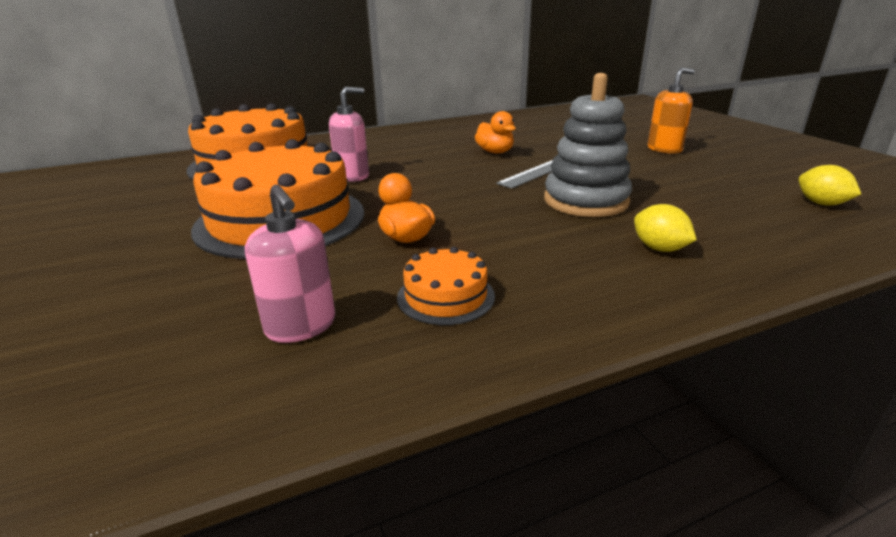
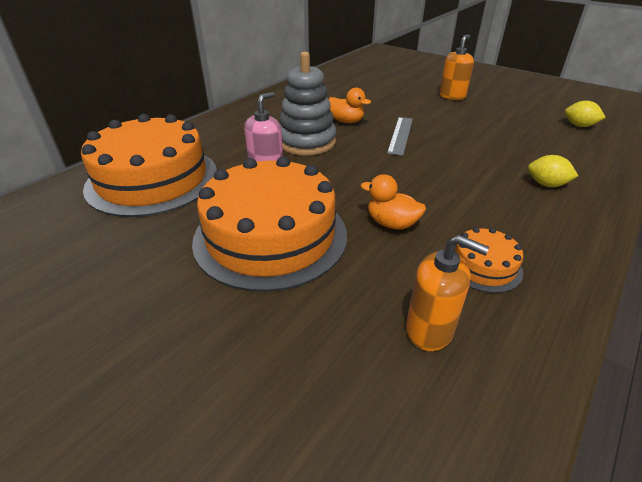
camera: 30 degrees left, 10 degrees up
(301, 326) = (429, 330): pink soap dispenser -> orange soap dispenser
(585, 201) = (462, 155): grey stacking toy -> grey stacking toy (306, 142)

